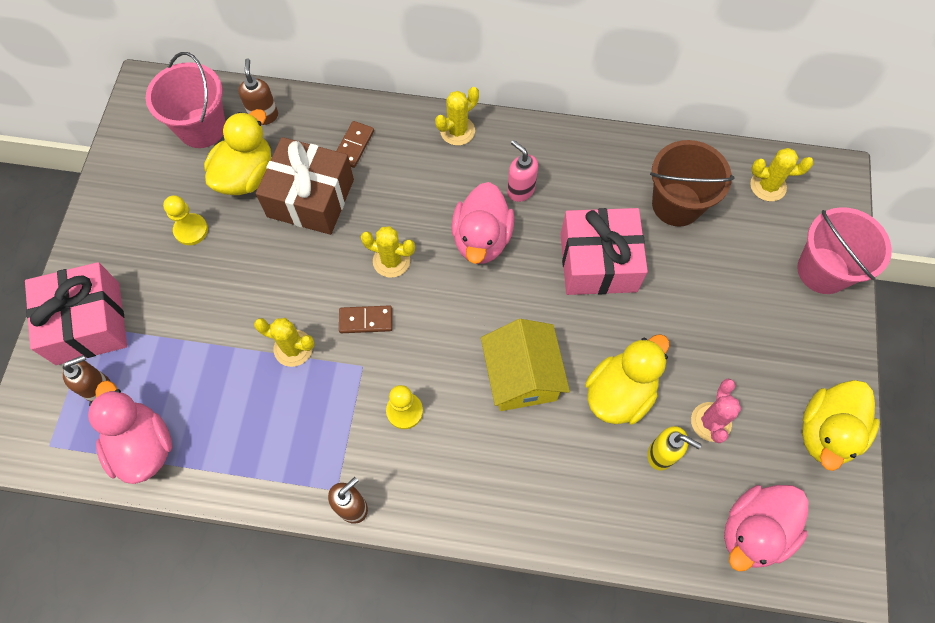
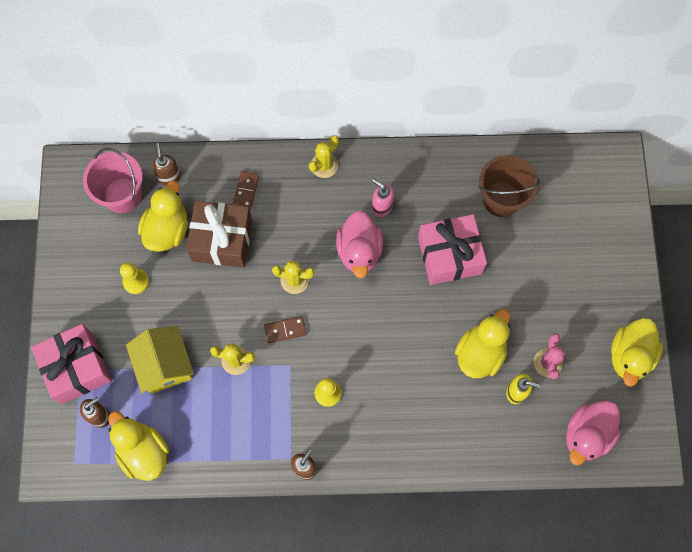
camera: 10 degrees left, 5 degrees up
(143, 446) = (143, 452): pink duck -> yellow duck
(522, 376) = (408, 353): yellow house -> yellow house (165, 365)
(768, 186) = (568, 172): yellow cactus -> none
(823, 270) = (615, 234): pink bucket -> none

